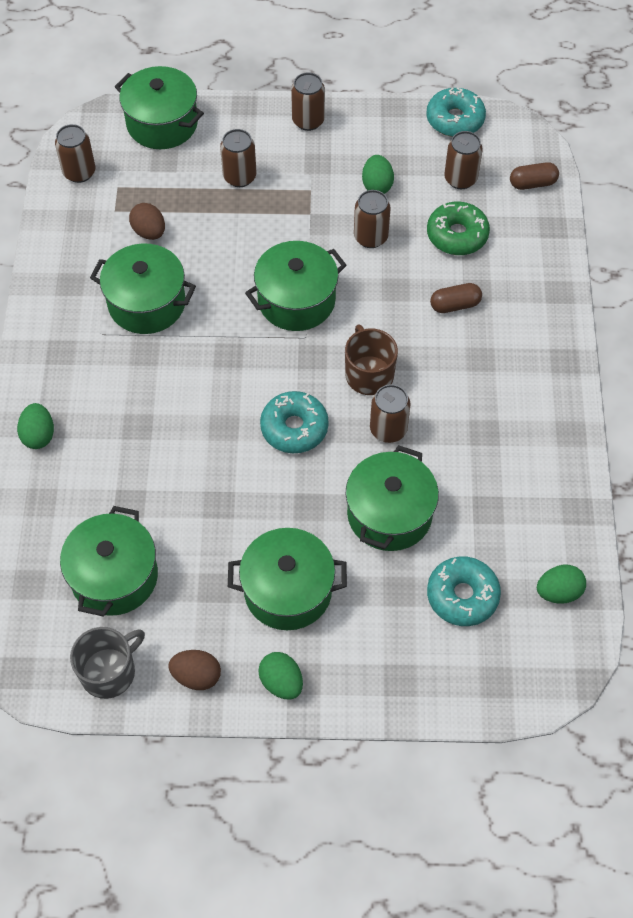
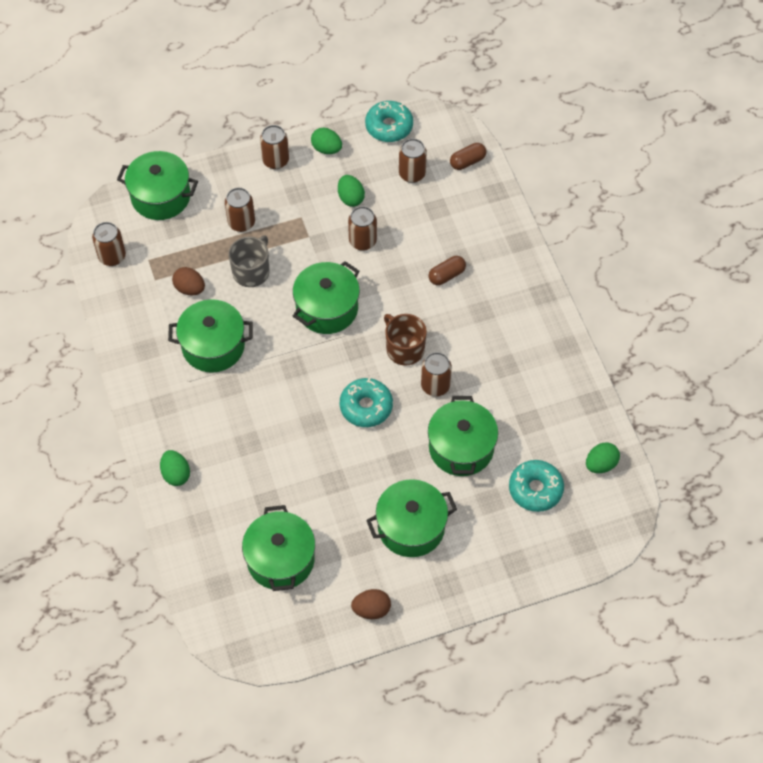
camera: 20 degrees left, 0 degrees up
(109, 671) = (307, 628): grey mug -> grey mug (251, 271)
(281, 682) = (433, 593): green egg -> green egg (326, 149)
(457, 235) = (427, 220): green donut -> none

